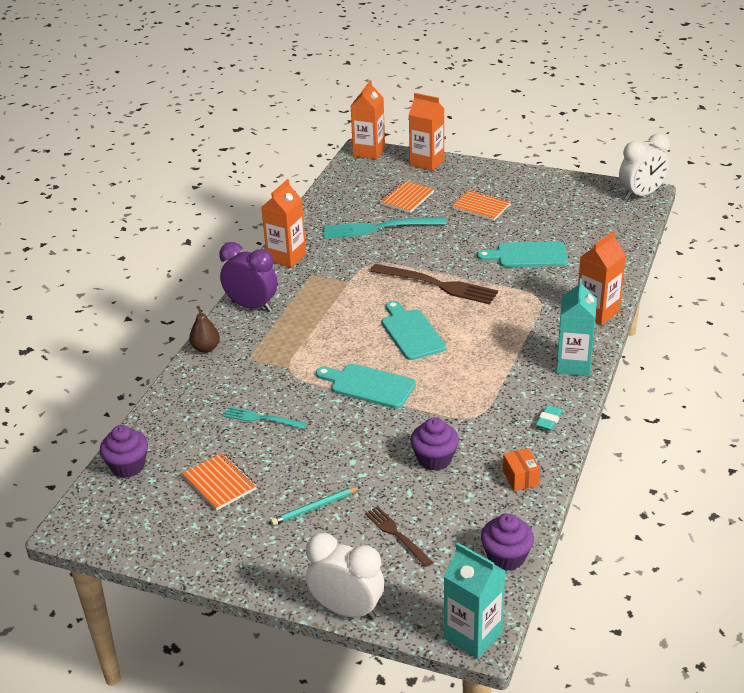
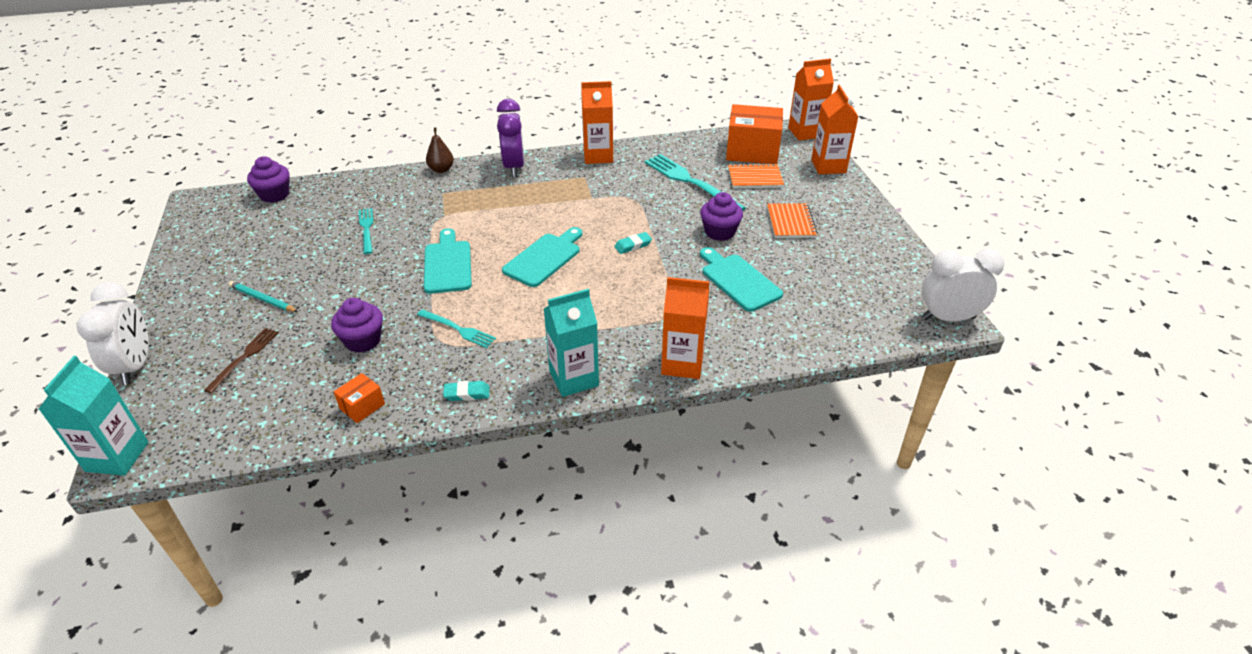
camera: 55 degrees right, 5 degrees up
(219, 483) = (273, 241): orange notebook -> none
(367, 184) = (752, 151): none -> orange box
(438, 285) = (633, 245): brown fork -> turquoise eraser
(466, 404) = (458, 329): none -> turquoise fork
(506, 557) = (237, 439): purple cupcake -> purple cupcake (719, 232)
(641, 195) = (948, 318): white clock -> white clock turned 150 degrees clockwise

